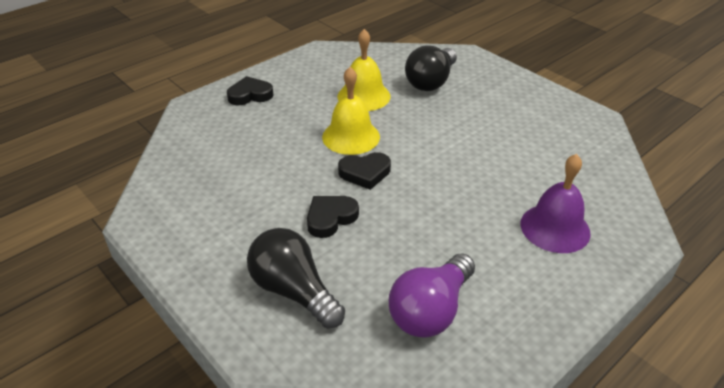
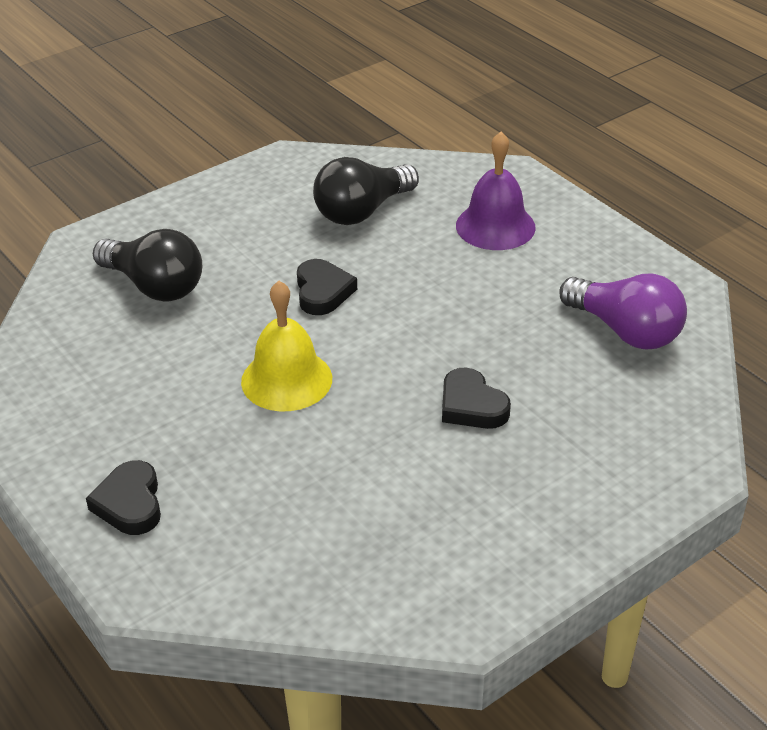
camera: 85 degrees left, 0 degrees up
(293, 291) = (604, 441): black light bulb -> black light bulb (362, 211)
(364, 96) = (175, 361): yellow bell -> none
(365, 173) = (378, 369): black heart -> black heart (322, 292)

